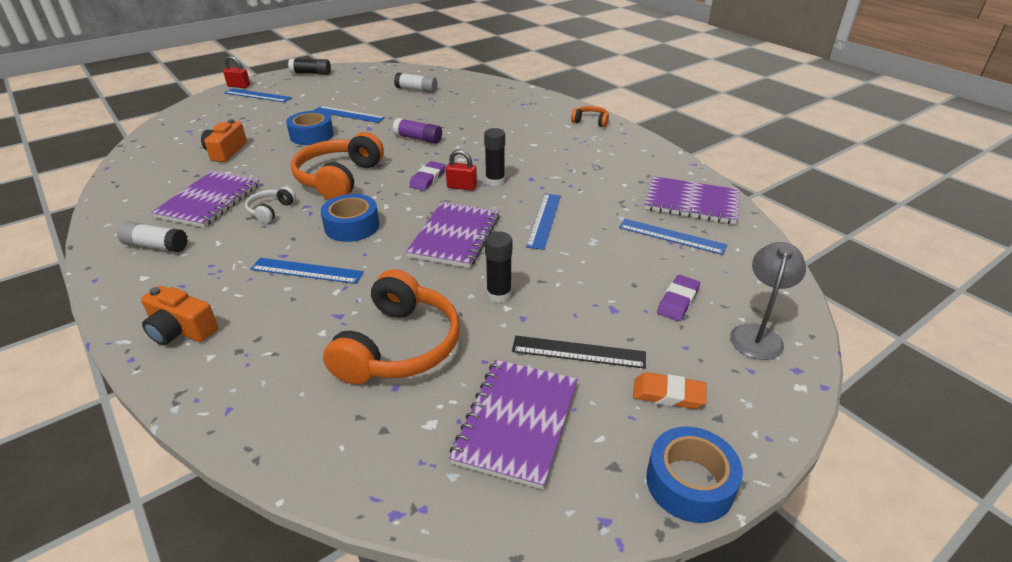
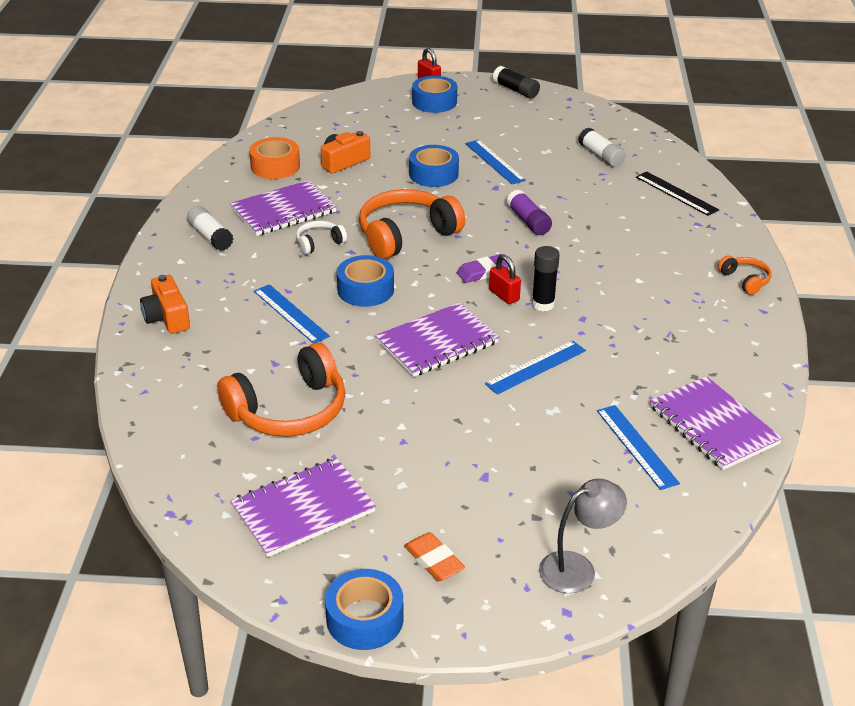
camera: 40 degrees right, 0 degrees up
(164, 174) = (275, 166): none -> orange tape
(257, 95) = (434, 102): blue ruler -> blue tape
(499, 295) = (408, 412): black glue stick -> none
(578, 352) = (409, 491): black ruler -> black ruler (676, 193)
(677, 301) = (550, 502): purple eraser -> none

